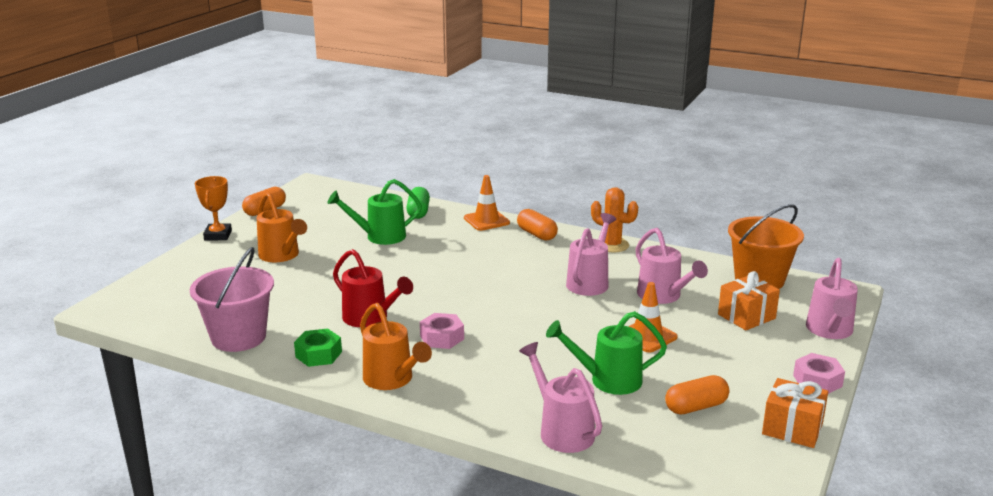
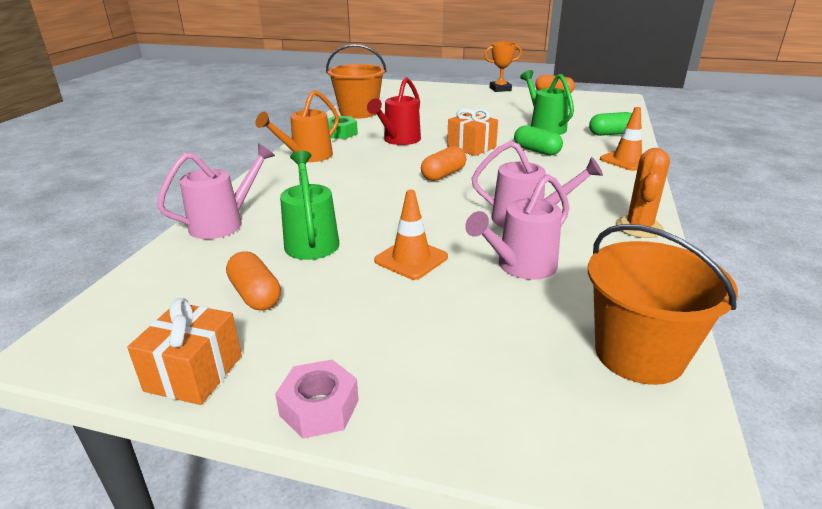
camera: 80 degrees right, 5 degrees up
(238, 337) = (358, 112): pink bucket -> orange bucket
(281, 256) = (483, 106): orange watering can -> none
(442, 337) = (376, 165): pink nut -> none
(444, 252) = (536, 151): none -> green capsule
(537, 234) = (621, 185): orange capsule -> orange capsule (443, 175)
(746, 316) = (500, 337): orange gift -> orange gift (471, 147)
(829, 331) = (492, 436): pink watering can -> none

